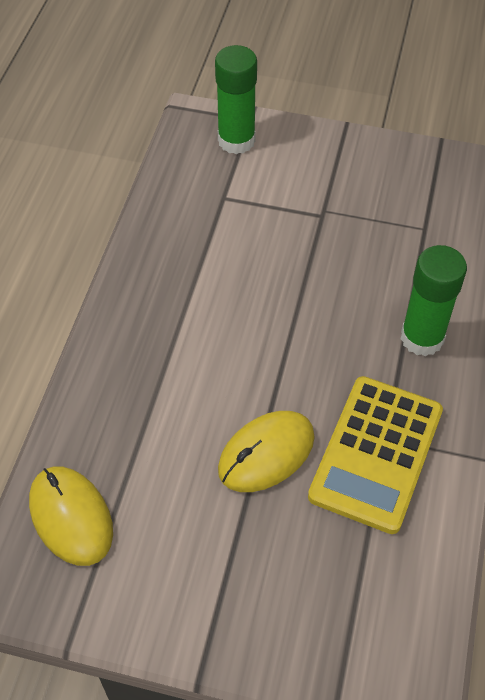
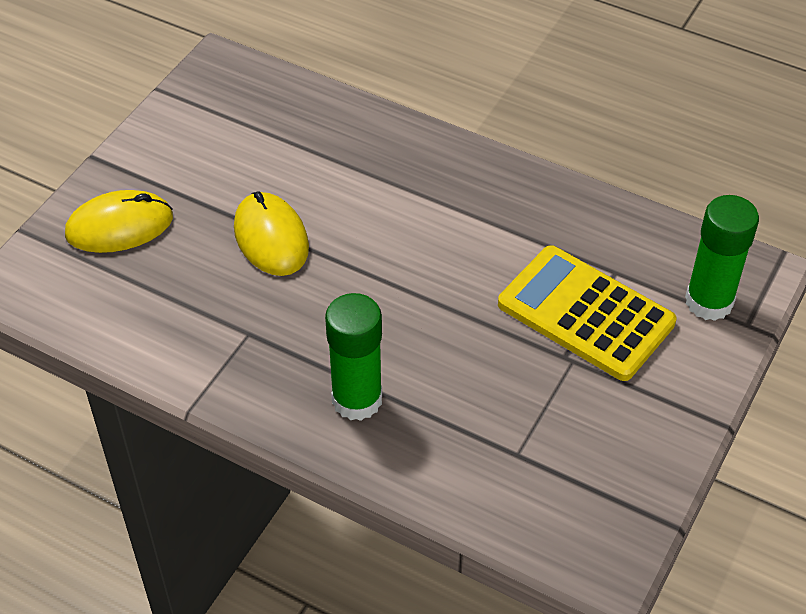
camera: 105 degrees right, 5 degrees down
(71, 517) = (266, 102): yellow mouse -> yellow mouse (119, 226)
(376, 454) = (235, 320): yellow calculator -> yellow calculator (585, 314)

